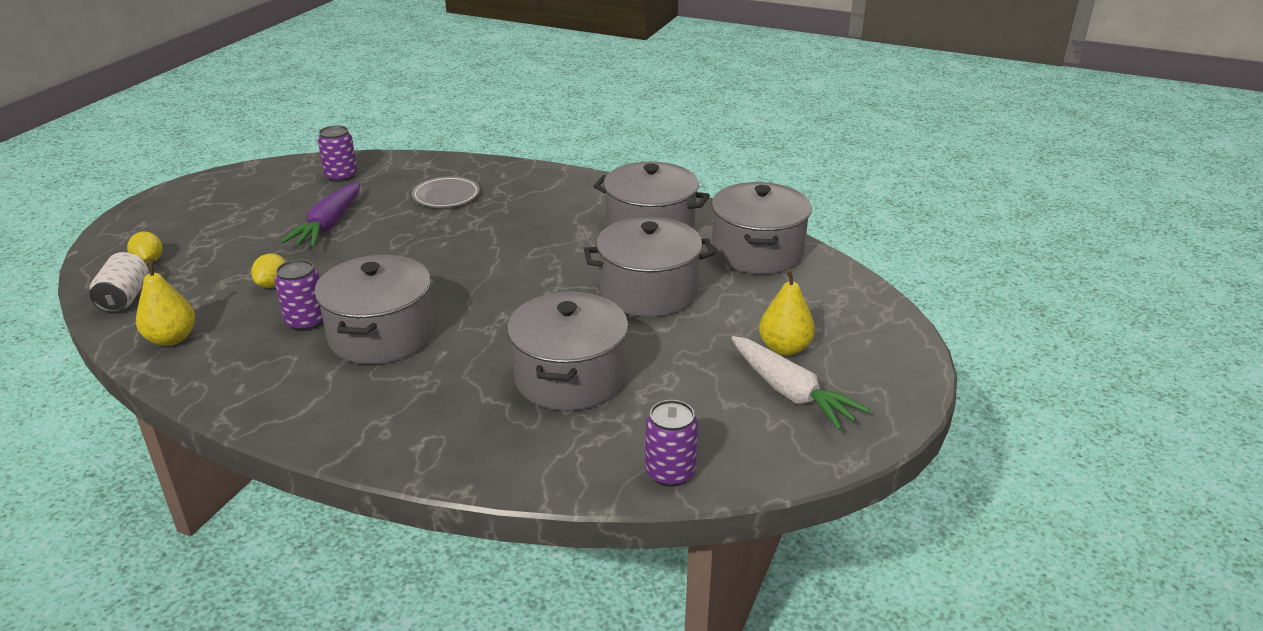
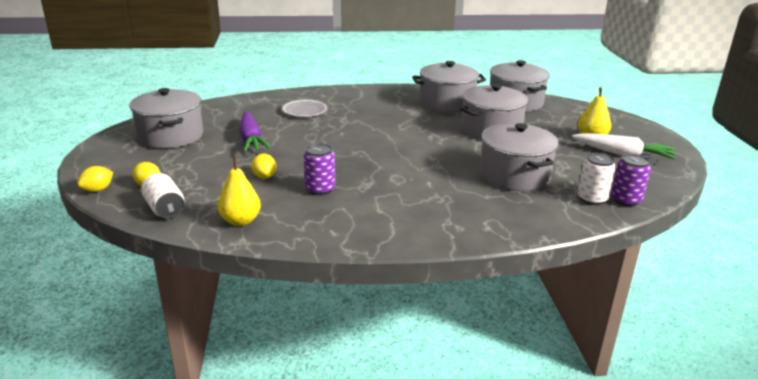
camera: 30 degrees left, 5 degrees down
(99, 253) = (98, 190): none -> yellow lemon
(341, 176) = (217, 114): purple can -> none
(381, 335) = (379, 184): grey pot -> grey pot (171, 136)
(622, 453) = (592, 199): none -> white can

